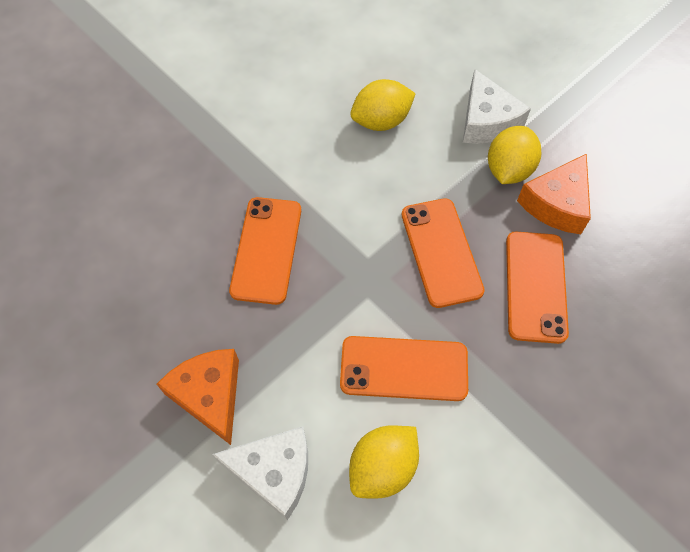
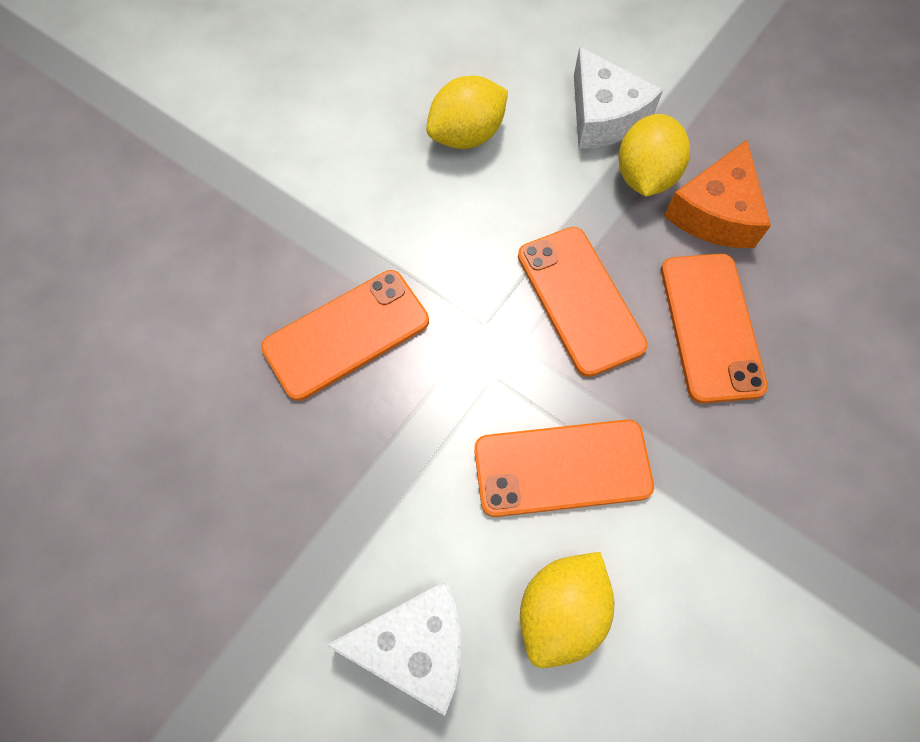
camera: 10 degrees left, 5 degrees up
(209, 395) = (305, 552): orange cheese -> none
(266, 250) = (346, 334): orange phone -> orange phone turned 60 degrees clockwise

